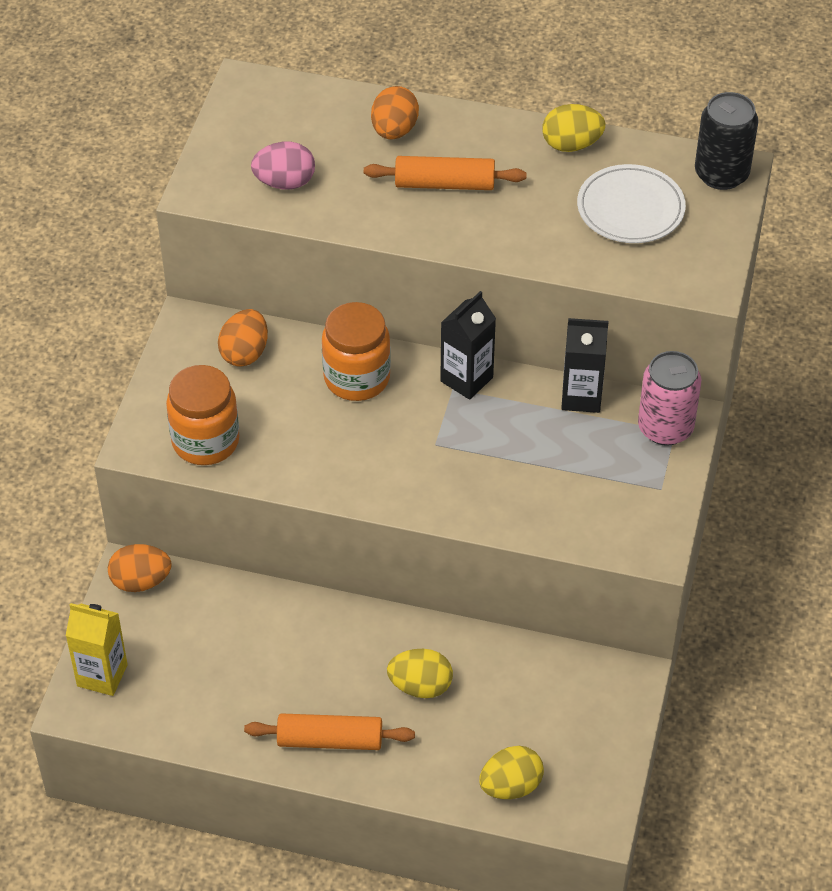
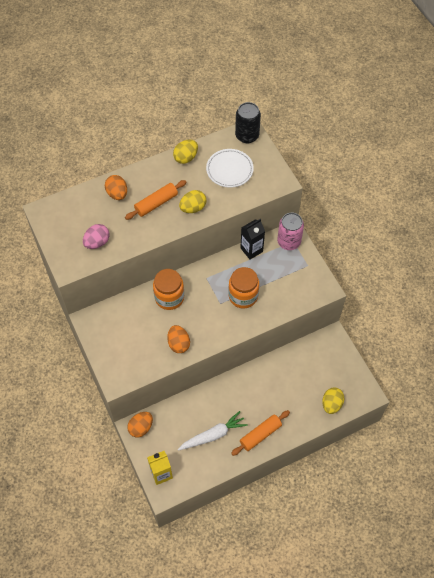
camera: 40 degrees left, 10 degrees up
(205, 441) = (139, 362): orange jar -> orange jar (243, 296)
(245, 353) = (120, 317): orange egg -> orange egg (178, 344)
(248, 680) = (213, 435): none -> white carrot
(420, 686) = (271, 391): yellow egg -> yellow egg (193, 208)
(466, 379) = (207, 271): black carton -> none

